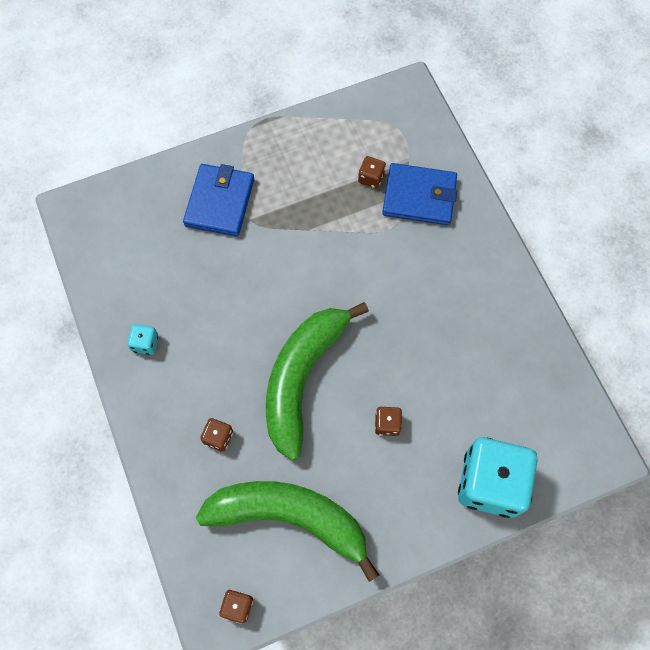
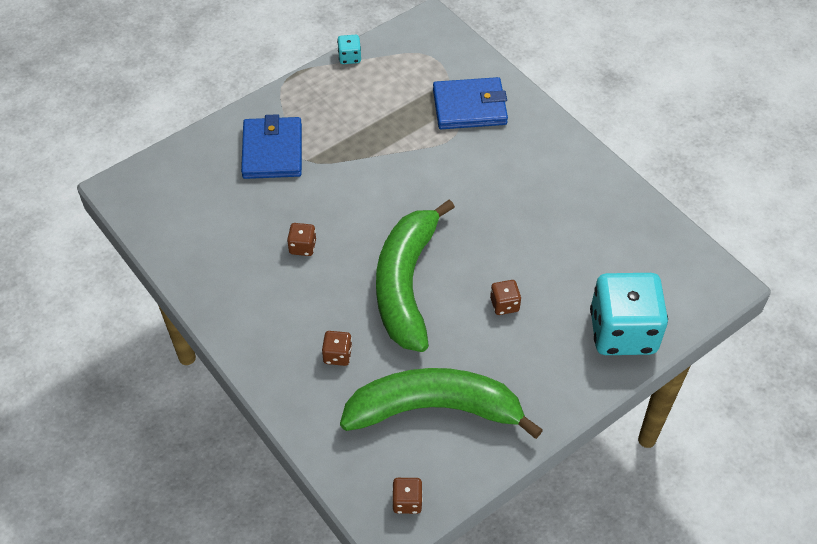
camera: 15 degrees left, 15 degrees down
(145, 343) = (234, 289): turquoise dice -> turquoise dice (349, 57)
(371, 178) = (417, 101): brown dice -> brown dice (302, 247)

